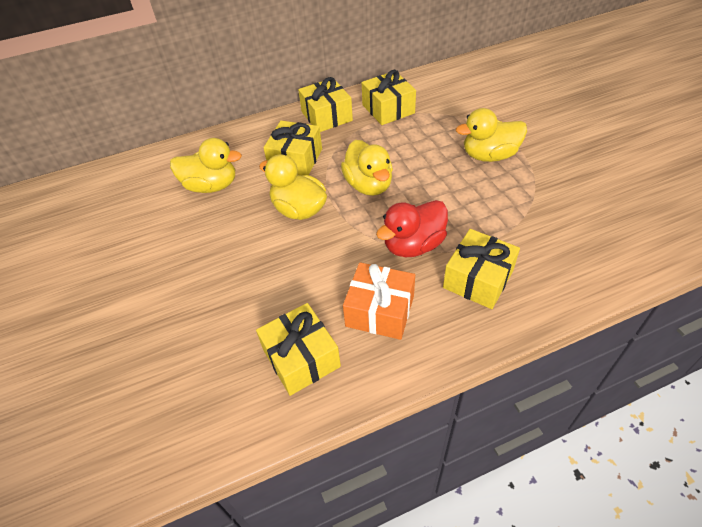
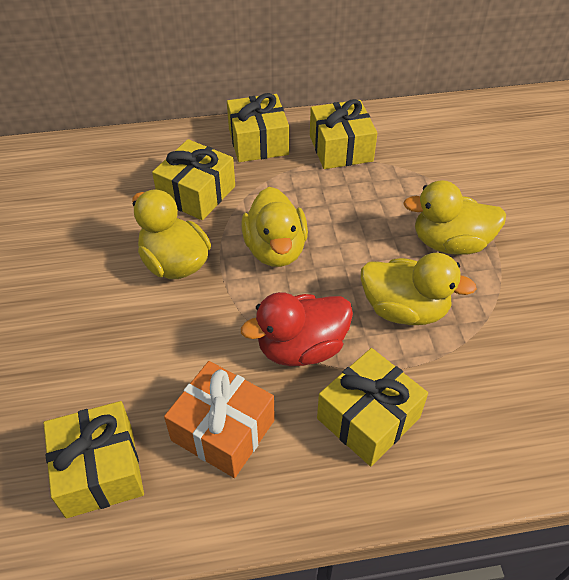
camera: 10 degrees right, 0 degrees up
(211, 186) = (80, 206): yellow duck -> yellow duck (404, 310)

